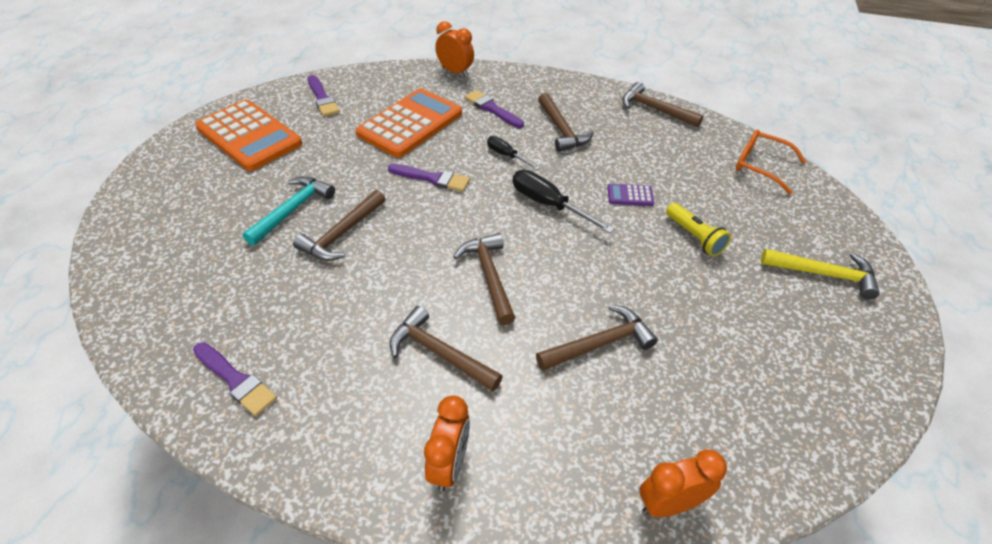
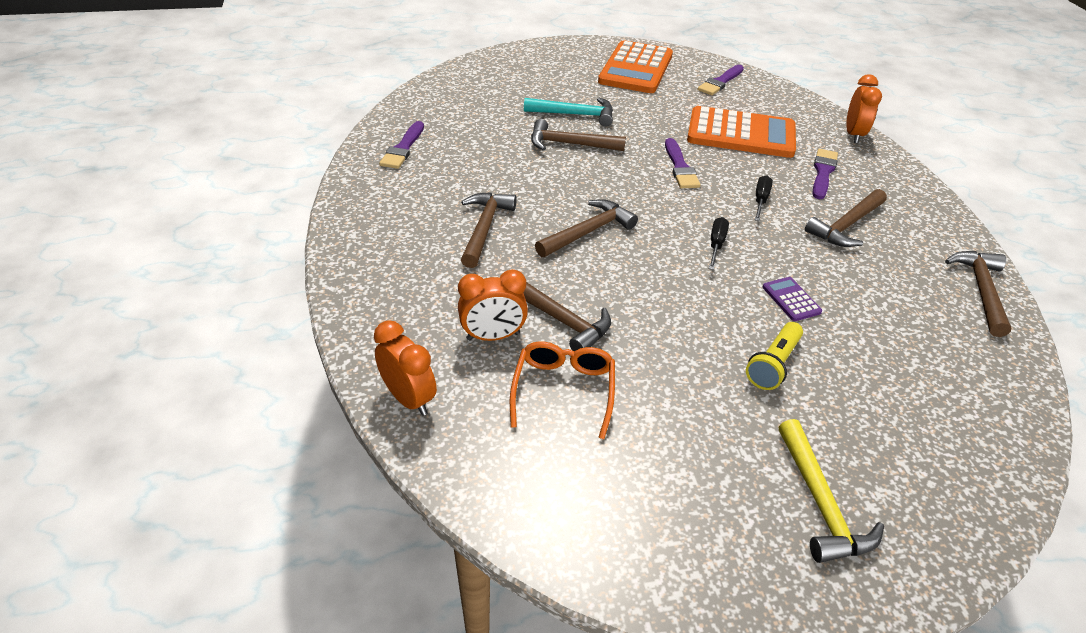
camera: 65 degrees right, 5 degrees down
(449, 464) = (385, 262): orange clock -> orange clock (493, 336)
(548, 205) = (716, 244): black screwdriver -> black screwdriver, size x0.61
(760, 166) = (983, 412): orange glasses -> orange glasses (563, 390)

